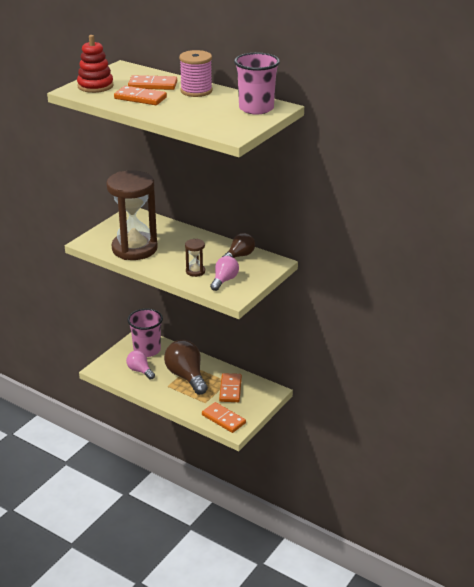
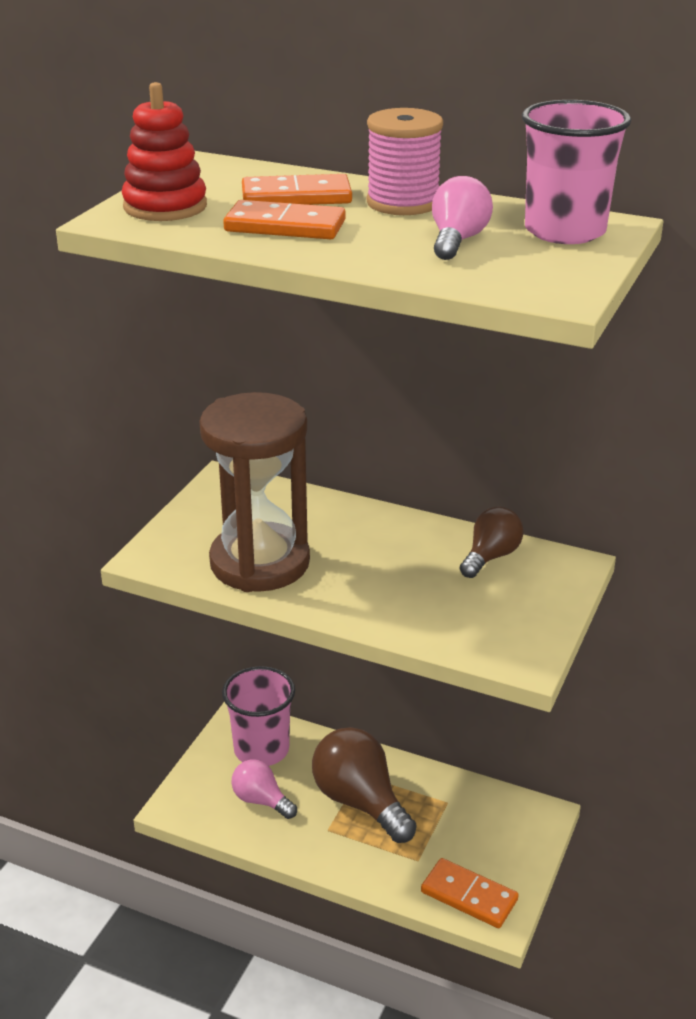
camera: 10 degrees left, 0 degrees up
(195, 271) = (413, 604): brown hourglass -> none
(224, 280) = (485, 620): pink light bulb -> pink light bulb (457, 241)
(230, 389) = (458, 821): orange domino -> none

